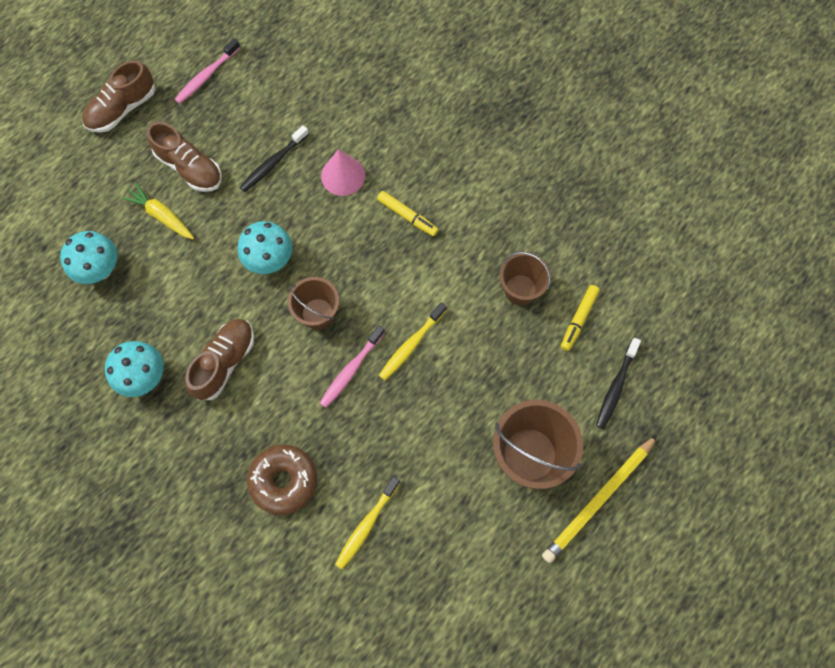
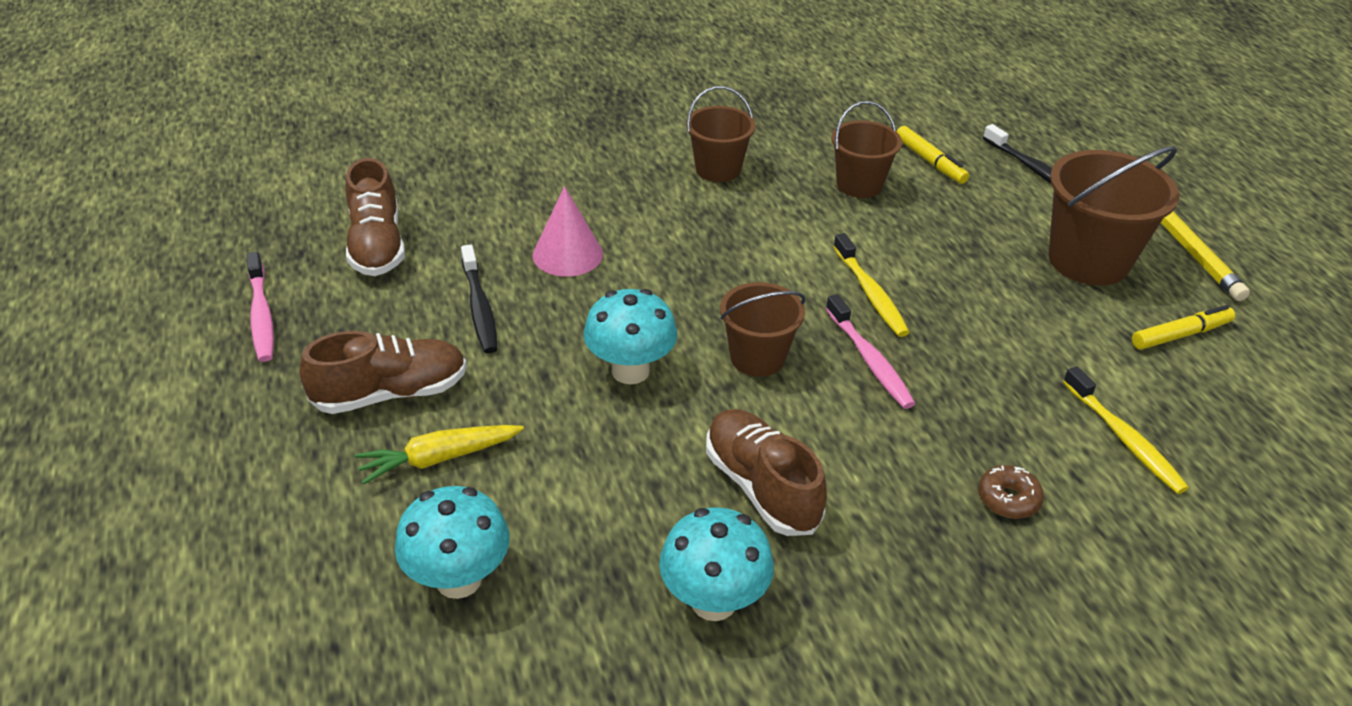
camera: 60 degrees left, 30 degrees down
(122, 109) = (196, 428): brown shoe -> brown shoe (377, 245)
(284, 480) = (1008, 499): brown donut -> brown donut, size x0.52
(407, 216) = (681, 226): yellow marker -> yellow marker (1180, 335)
(479, 204) = (718, 169): none -> brown bucket

